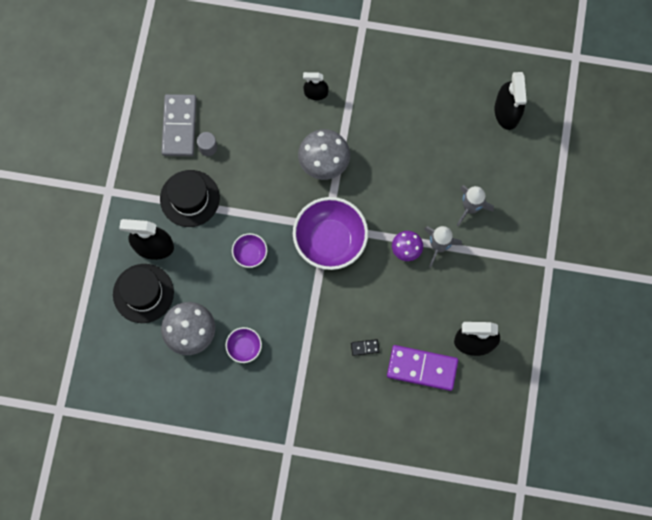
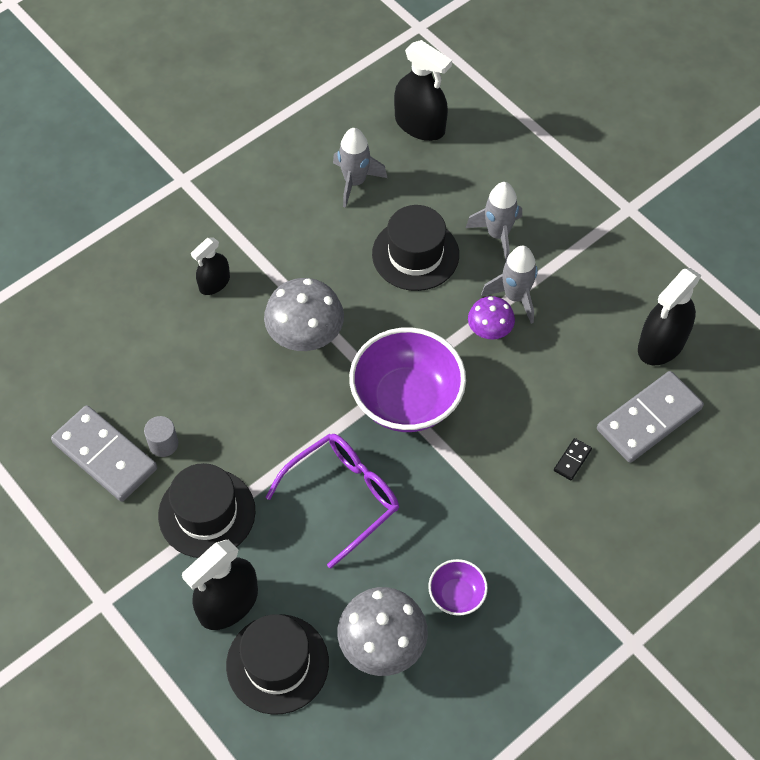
camera: 50 degrees left, 15 degrees down
(250, 254) = (342, 498): purple bowl -> purple glasses
(420, 176) = (415, 254): none -> black hat
(422, 368) = (649, 419): purple domino -> grey domino
(439, 109) = (355, 182): none -> grey rocket

